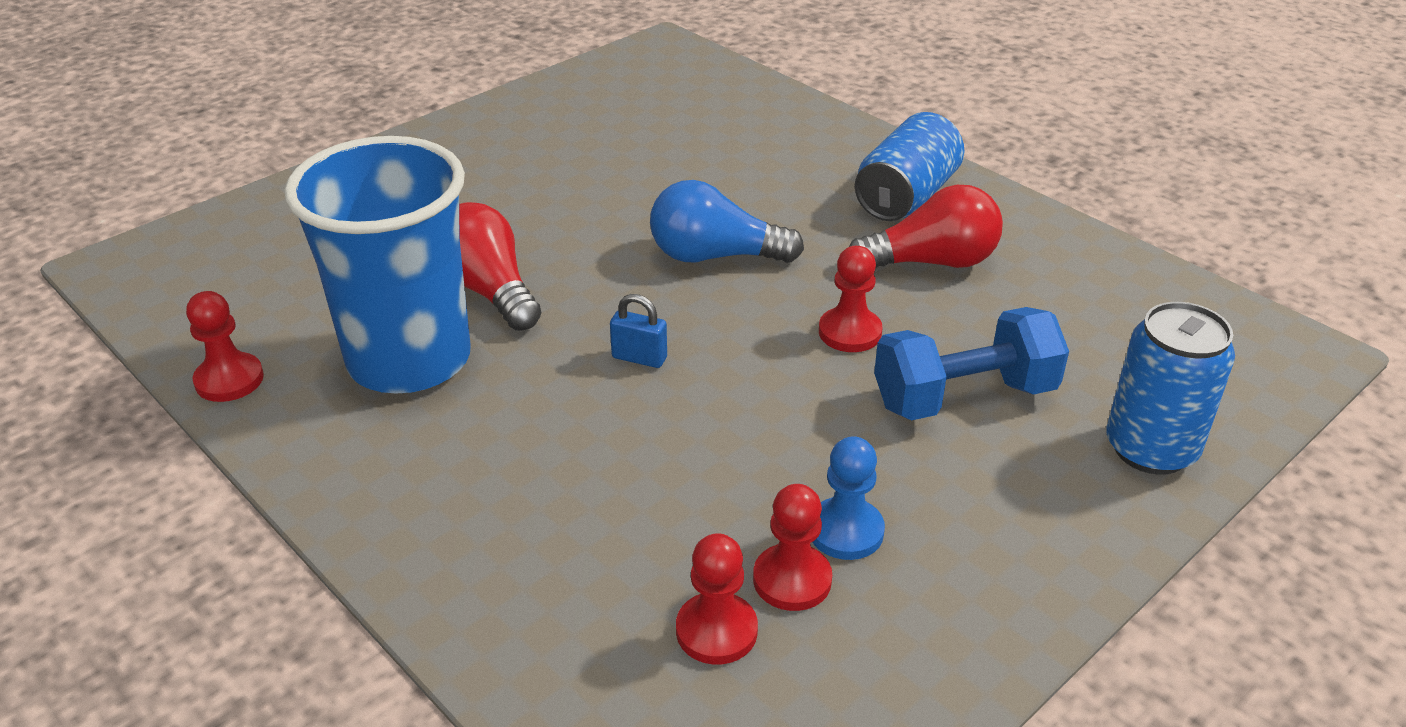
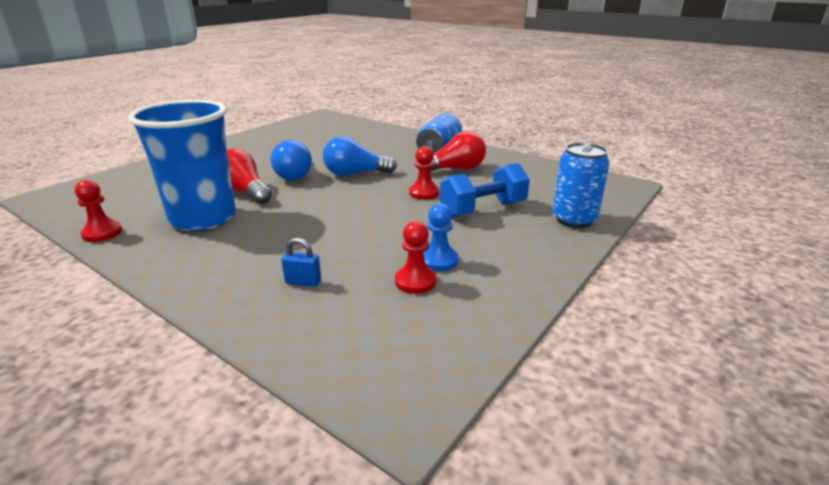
camera: 10 degrees left, 10 degrees down
(591, 245) = (294, 174): none -> blue light bulb
(639, 358) = (323, 209): blue padlock -> blue padlock (303, 282)
(716, 631) = (379, 305): red pawn -> none

